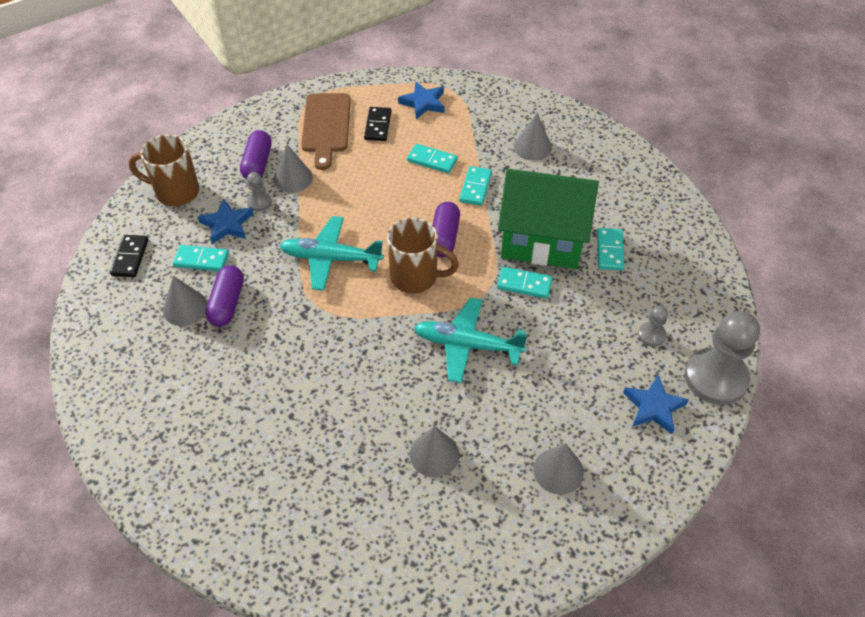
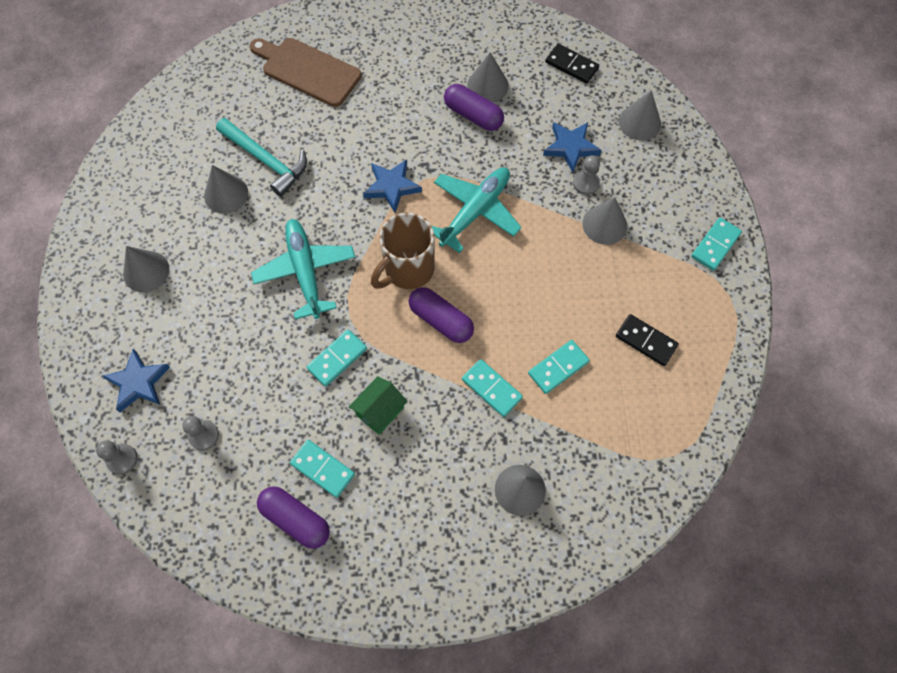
camera: 120 degrees right, 15 degrees up
(175, 192) = (639, 122): brown mug -> grey cone
(201, 260) = (536, 114): turquoise domino -> turquoise domino (715, 245)
(257, 164) = (644, 202): purple capsule -> purple capsule (296, 519)
(326, 126) = (671, 289): brown cutting board -> brown cutting board (307, 71)
(375, 442) = (266, 160): none -> turquoise hammer
(423, 103) = (662, 410): blue star -> blue star (391, 187)
(467, 345) = (305, 271): turquoise plane -> turquoise plane turned 60 degrees counterclockwise
(542, 239) = (380, 411): green house -> green house, size x0.42
(715, 378) = (122, 459): grey pawn -> grey pawn, size x0.46

